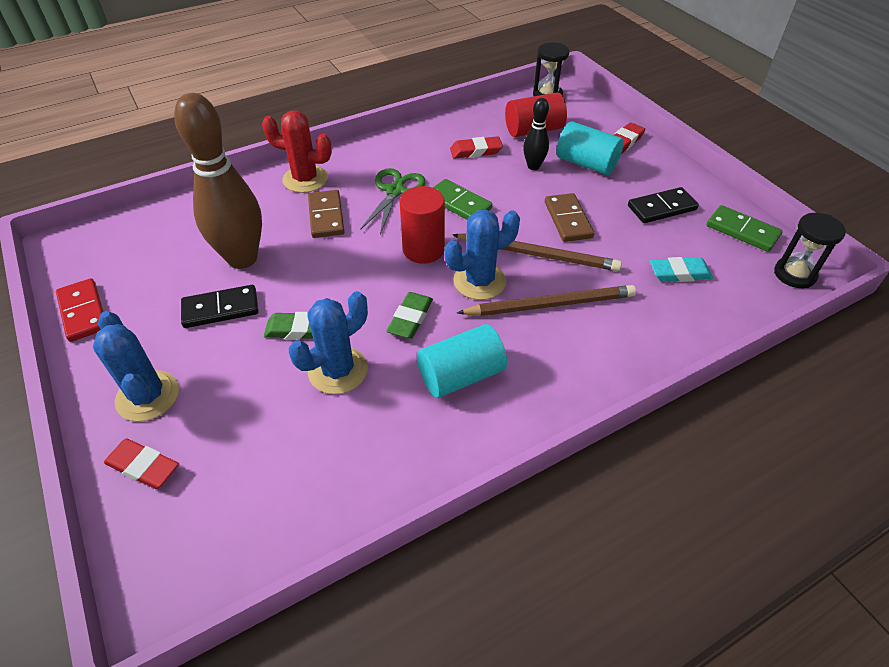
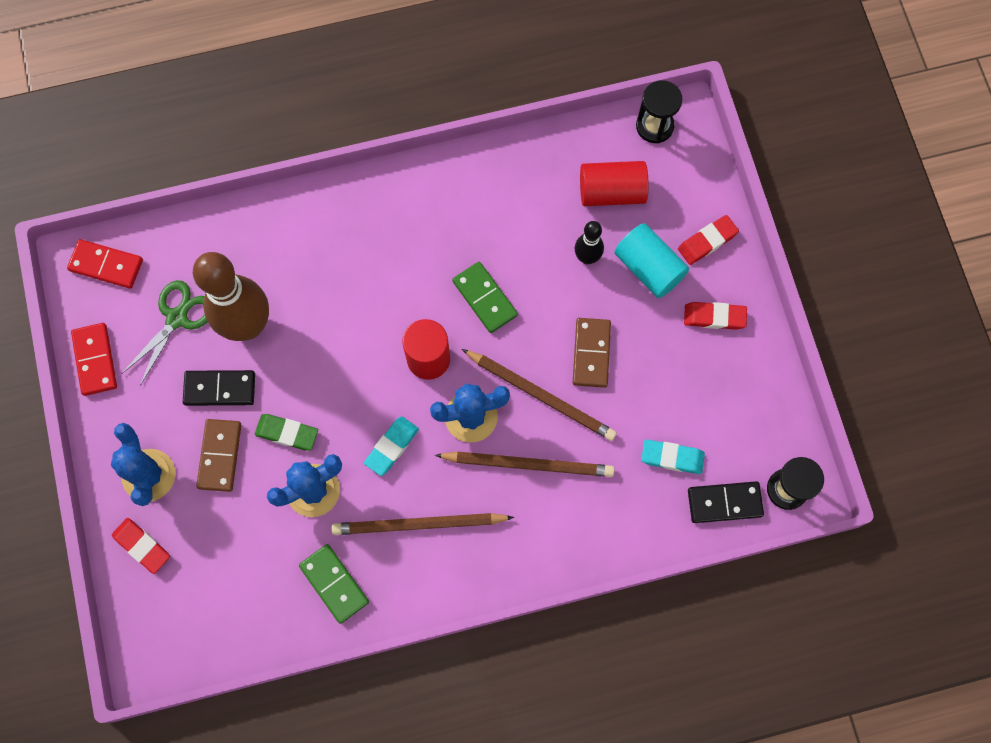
camera: 15 degrees right, 25 degrees up
(94, 243) = (106, 265): none -> red domino
(305, 179) = (330, 217): red cactus -> none
(326, 216) = (341, 283): brown domino -> brown domino (220, 456)
(395, 191) = (422, 261): green scissors -> green scissors (177, 318)
(410, 318) = (392, 447): green eraser -> turquoise eraser
(461, 375) = (418, 524): turquoise cylinder -> brown pencil
(476, 151) = (531, 214): red eraser -> red eraser (714, 317)
(661, 208) = (699, 361): black domino -> black domino (724, 502)
(742, 231) = (768, 417): green domino -> green domino (334, 584)

